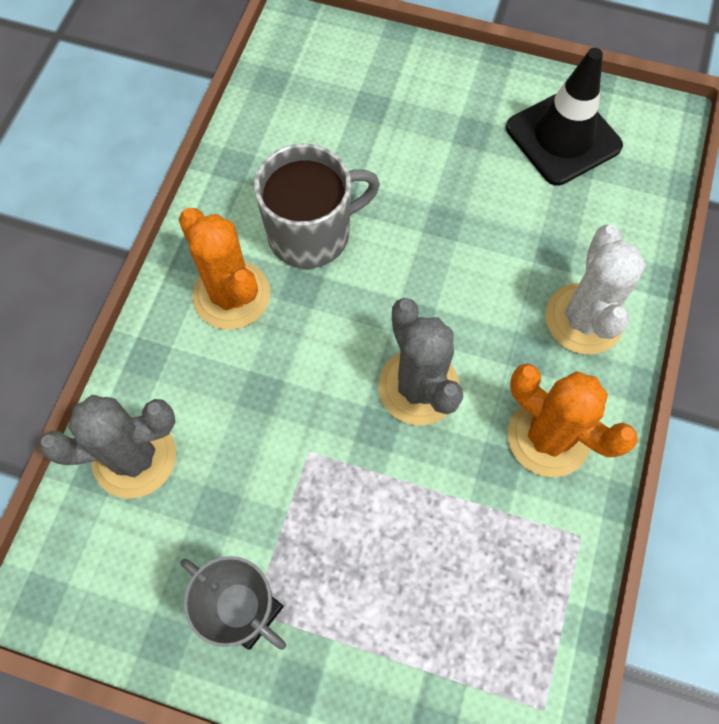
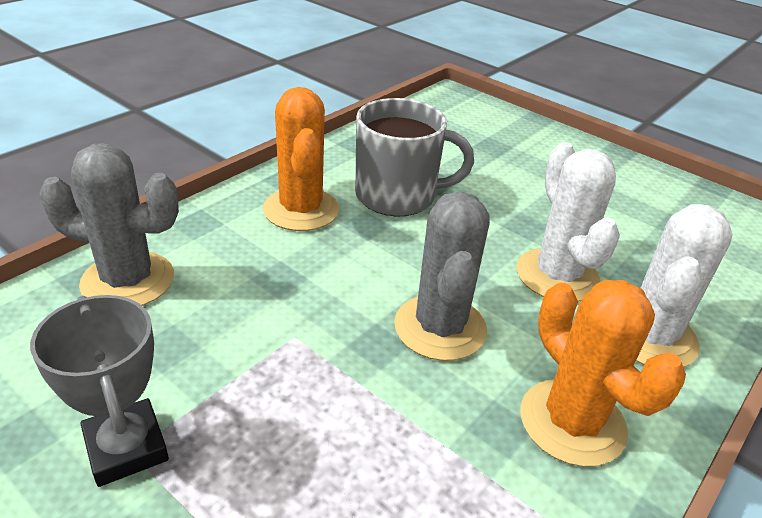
camera: 20 degrees right, 30 degrees down
(491, 279) = (557, 275): none -> white cactus
(563, 137) = (667, 209): black traffic cone -> none

